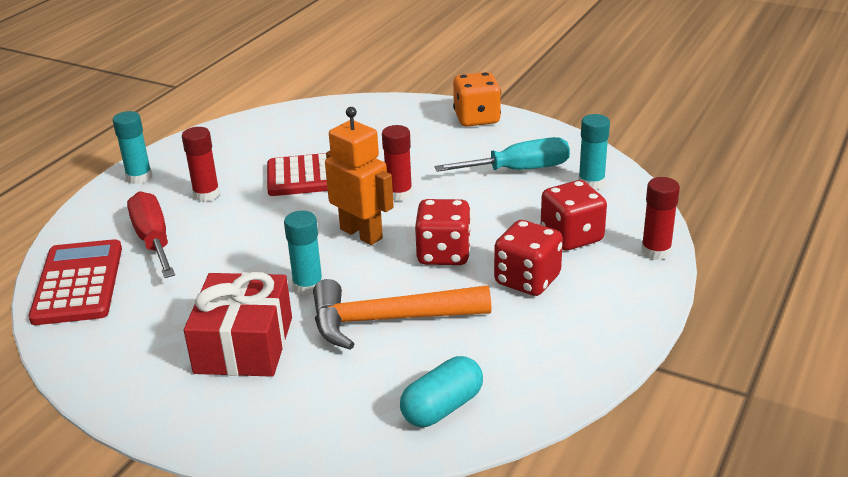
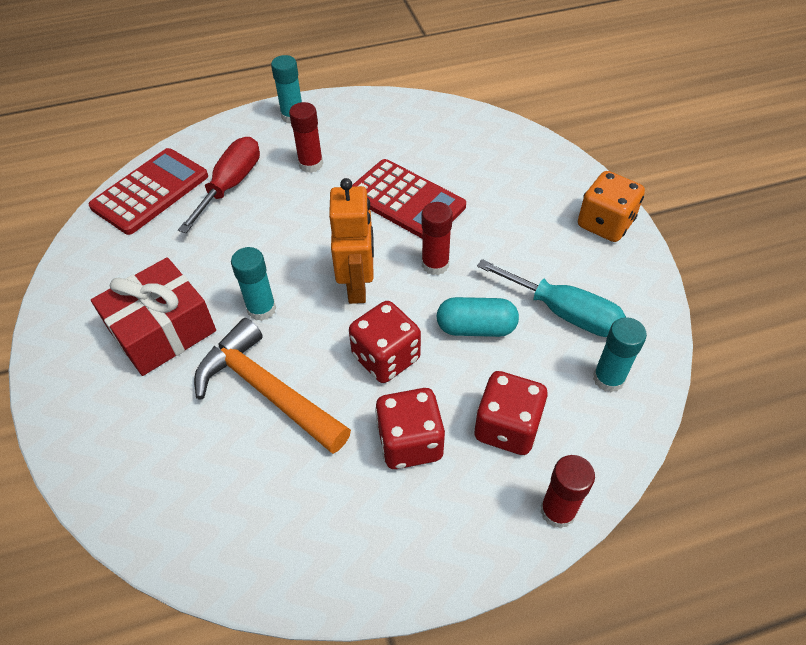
camera: 45 degrees right, 20 degrees up
(442, 407) = (192, 511): turquoise capsule -> turquoise capsule (476, 328)

